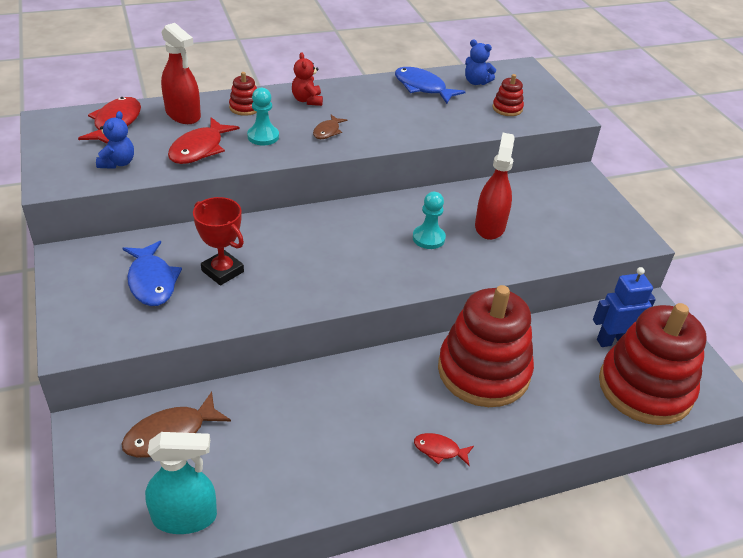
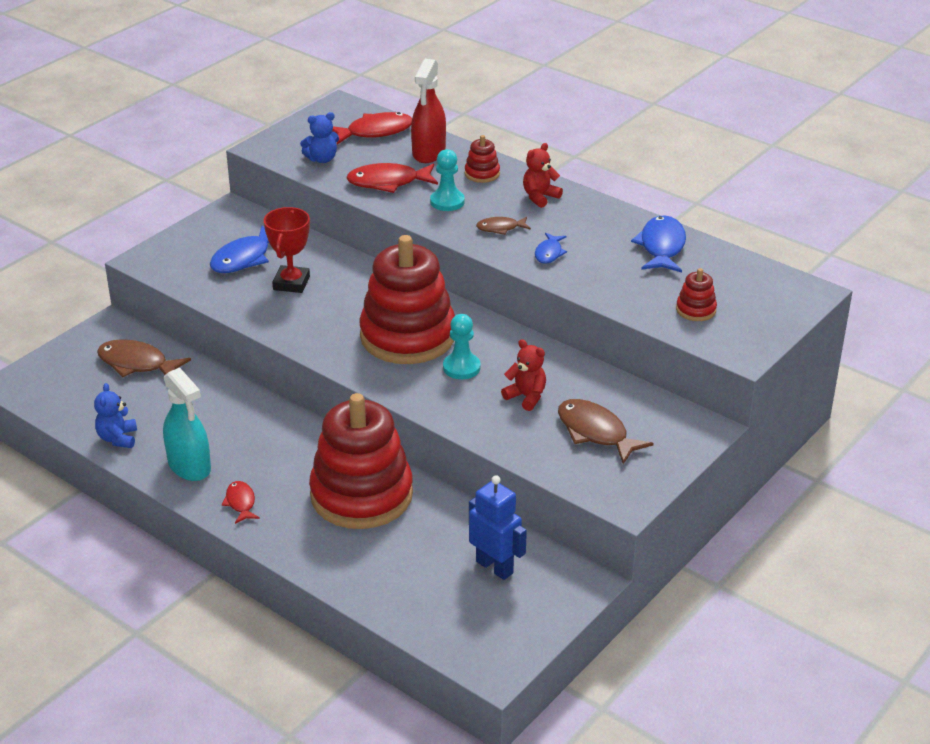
camera: 60 degrees right, 5 degrees down
(185, 517) = (70, 405): turquoise spray bottle -> turquoise spray bottle (189, 466)
(383, 127) = (549, 253): none -> blue fish
(476, 82) = (725, 273): blue teddy bear -> blue teddy bear (118, 438)
(490, 226) = (526, 397): red spray bottle -> red teddy bear
(554, 217) = (595, 432): none -> brown fish
(645, 388) = (444, 609): red stacking toy -> red stacking toy (407, 336)

